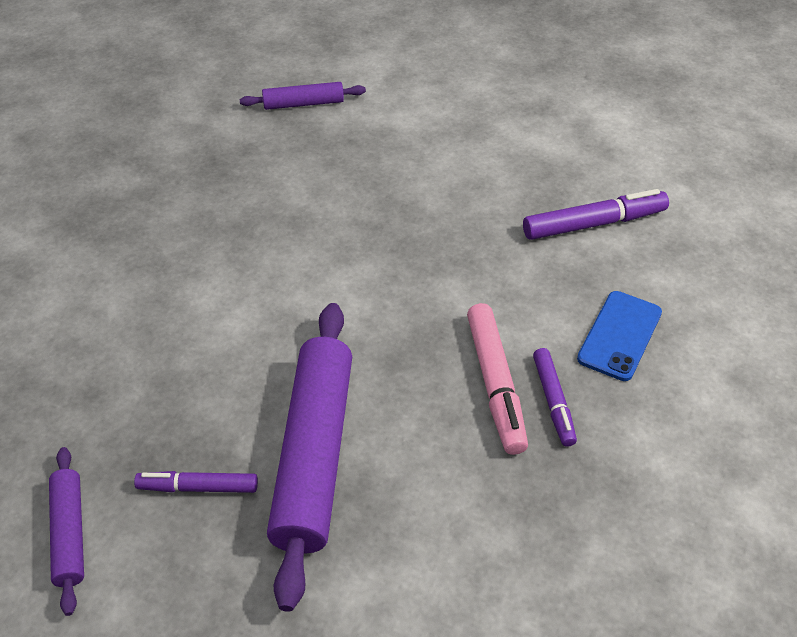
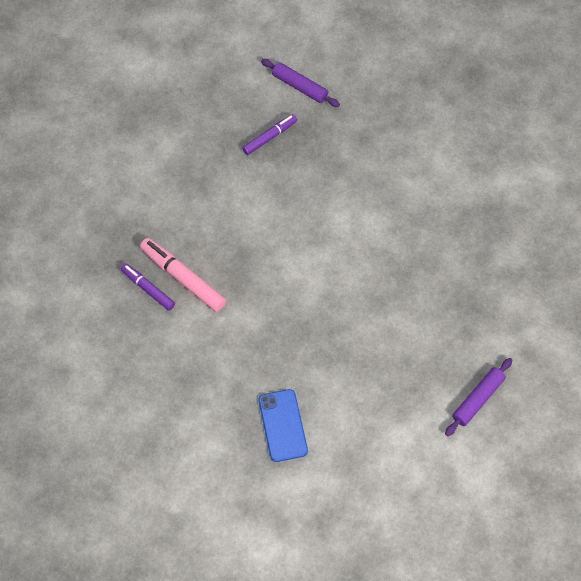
camera: 140 degrees right, 15 degrees up
(314, 454) = (235, 184): purple rolling pin -> none
(594, 223) = (209, 430): purple marker -> none
(619, 335) = (140, 354): blue phone -> blue phone (282, 425)

